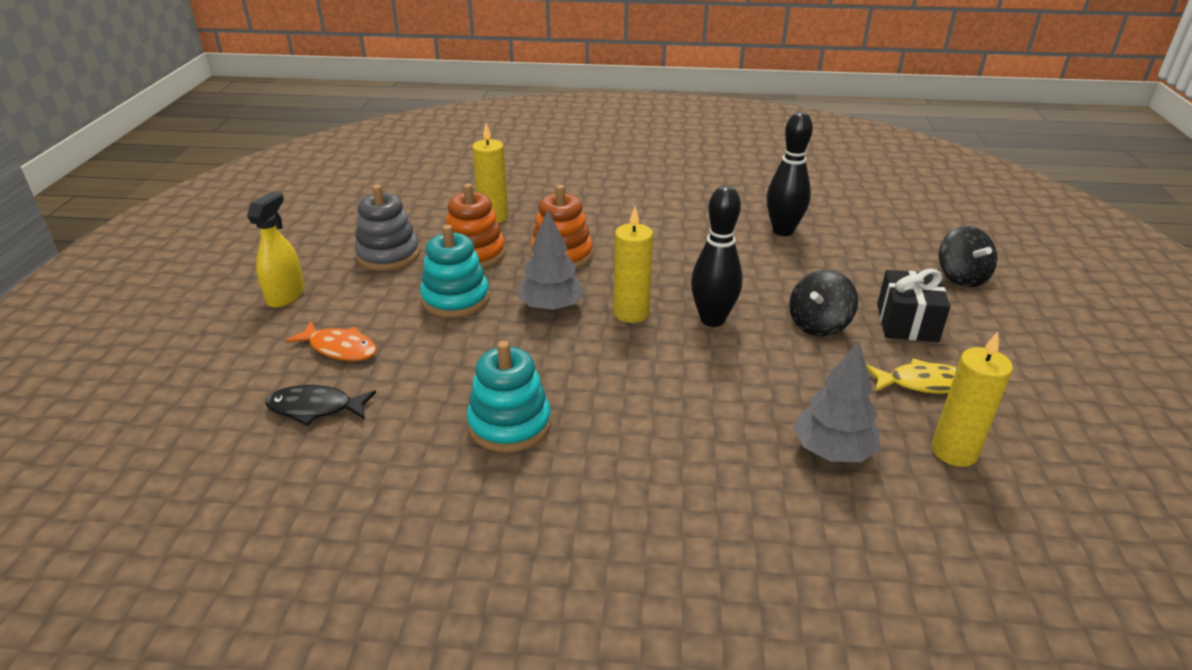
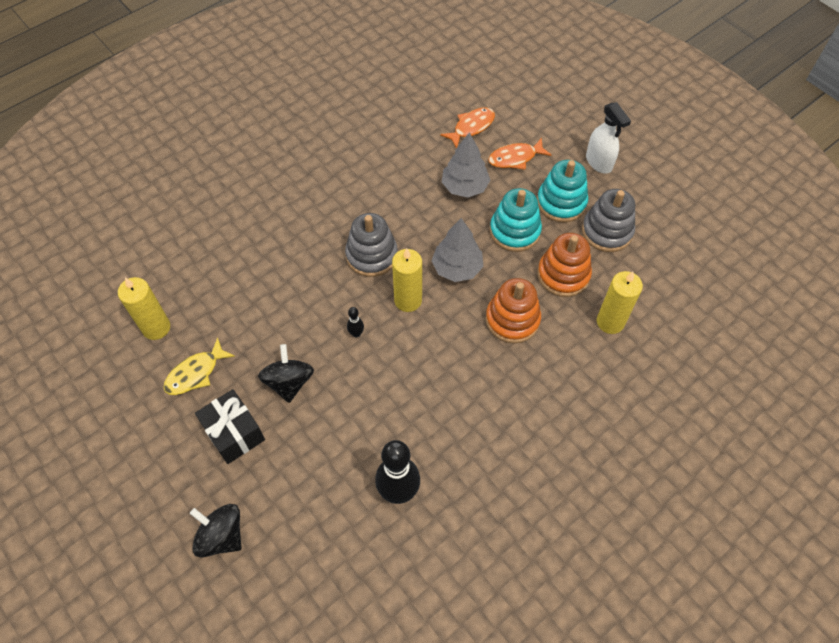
camera: 135 degrees right, 25 degrees up
(286, 296) = (599, 162): yellow spray bottle -> white spray bottle
(315, 408) = (471, 127): black fish -> orange fish
(509, 424) = (380, 183): turquoise stacking toy -> turquoise stacking toy (561, 203)
(618, 364) = (371, 255): none -> grey stacking toy
(712, 320) = (356, 333): black bowling pin -> black bowling pin, size x0.43
(832, 451) = (218, 281): grey tree -> grey tree (465, 187)

